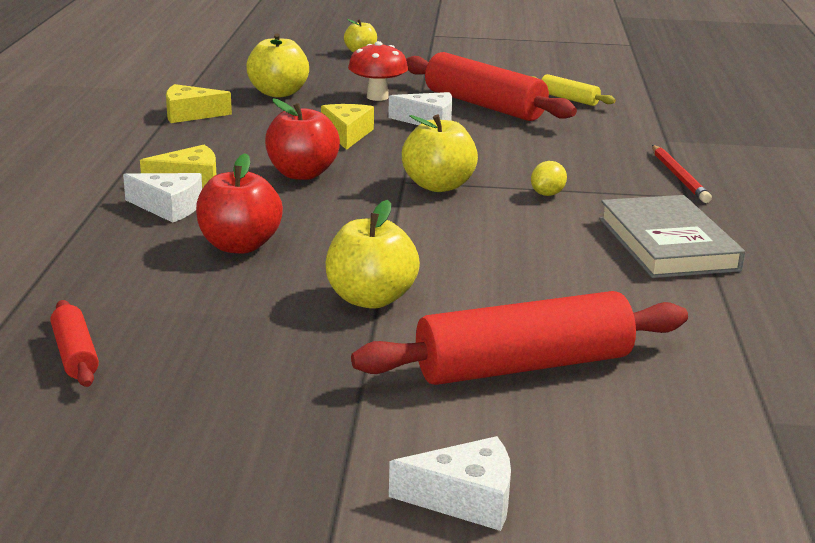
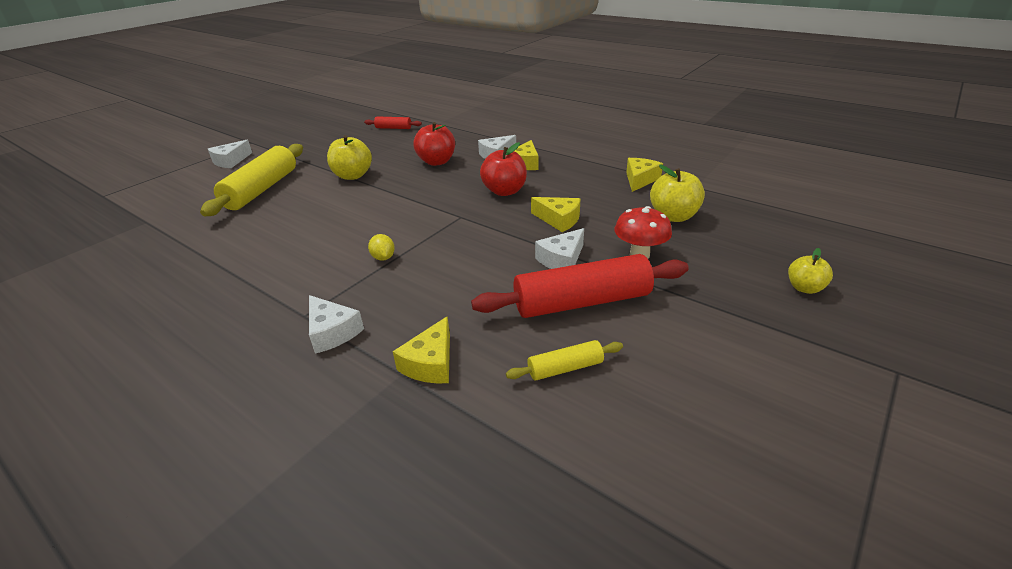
camera: 125 degrees right, 10 degrees up
(438, 186) = (441, 225): yellow apple -> none
(523, 366) = (262, 189): red rolling pin -> yellow rolling pin
(639, 134) = (431, 363): none -> yellow cheese
(667, 244) = (271, 270): grey book -> none
(679, 177) = (332, 332): red pencil -> white cheese

